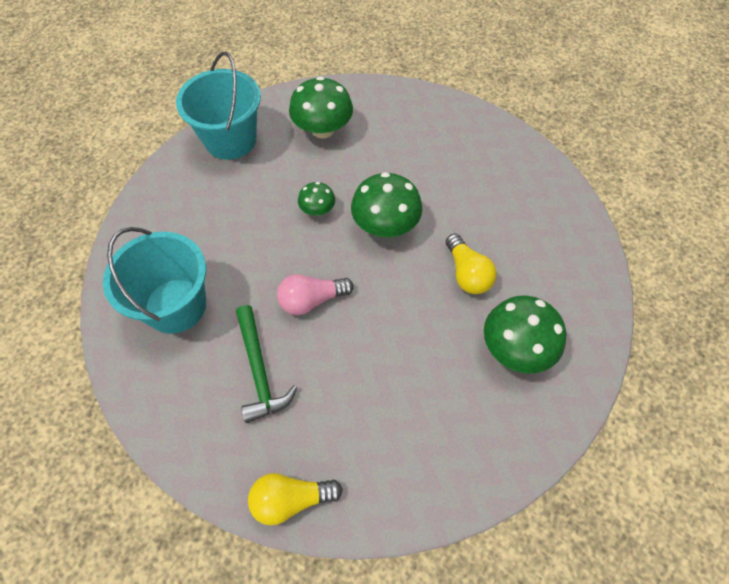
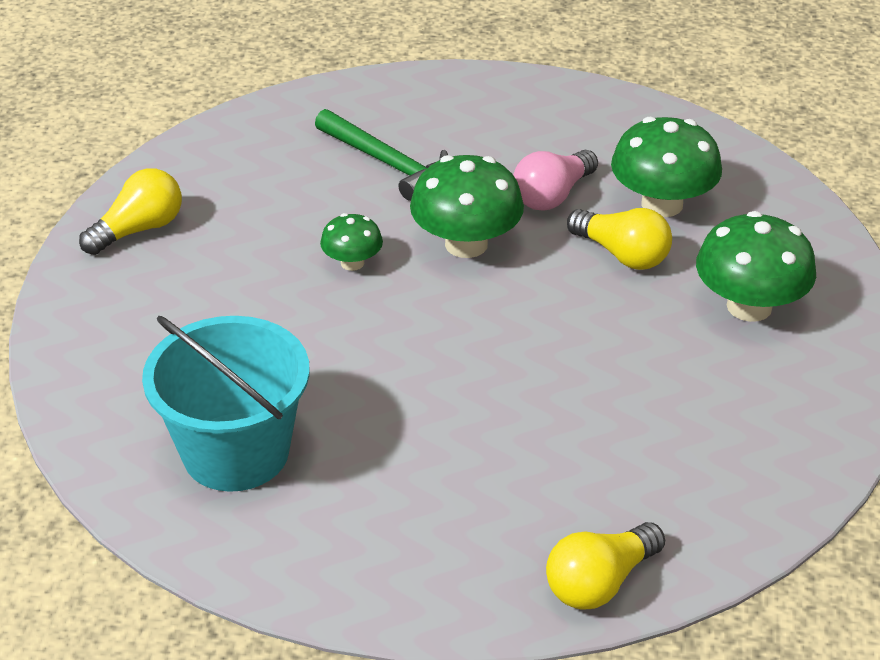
camera: 30 degrees left, 20 degrees down
(230, 140) = (139, 229): turquoise bucket -> yellow light bulb
(259, 370) = (431, 470): green hammer -> green hammer (387, 163)
(311, 300) = (436, 365): pink light bulb -> pink light bulb (552, 196)
(322, 129) = (275, 169): green mushroom -> green mushroom (662, 204)

